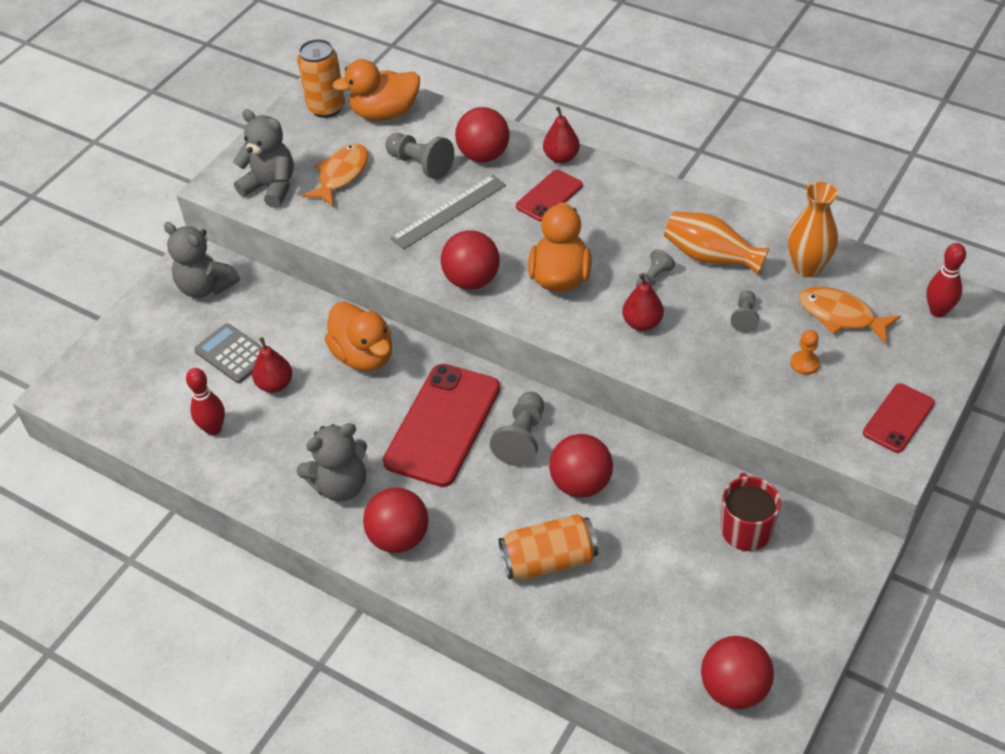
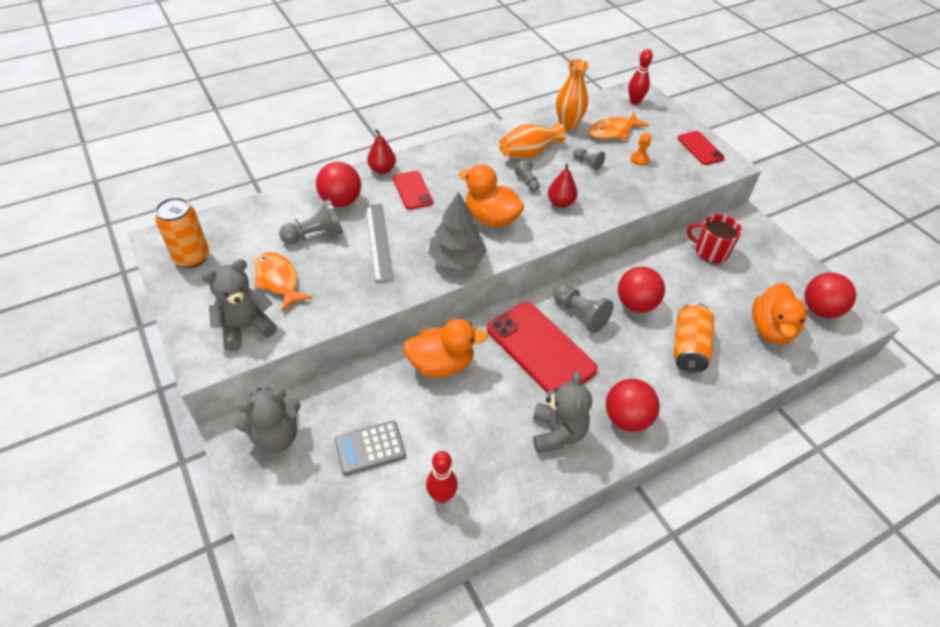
camera: 65 degrees left, 0 degrees up
(275, 384) = (426, 432): red pear -> none
(385, 113) = (238, 229): orange duck -> orange duck (771, 329)
(472, 280) = (457, 259): red ball -> grey tree

